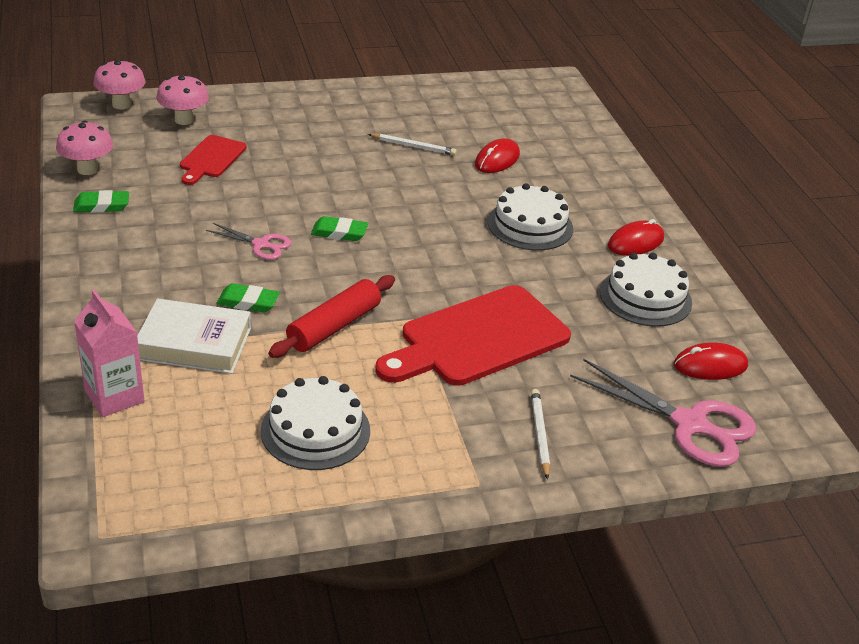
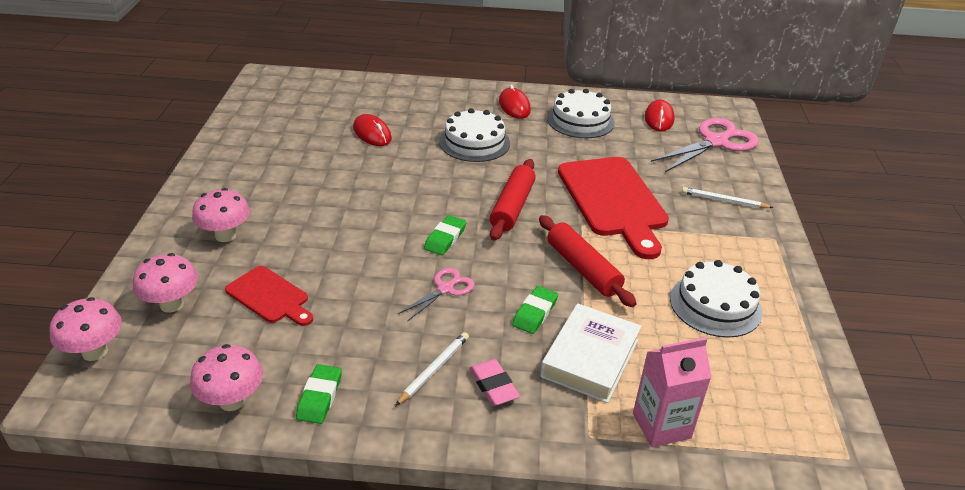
camera: 70 degrees left, 0 degrees up
(139, 290) = (493, 386): none -> pink eraser
(281, 121) = (225, 235): none -> pink mushroom
(413, 146) = (325, 168): white pencil -> white pencil (434, 369)
(419, 267) = (512, 207): none -> red rolling pin

